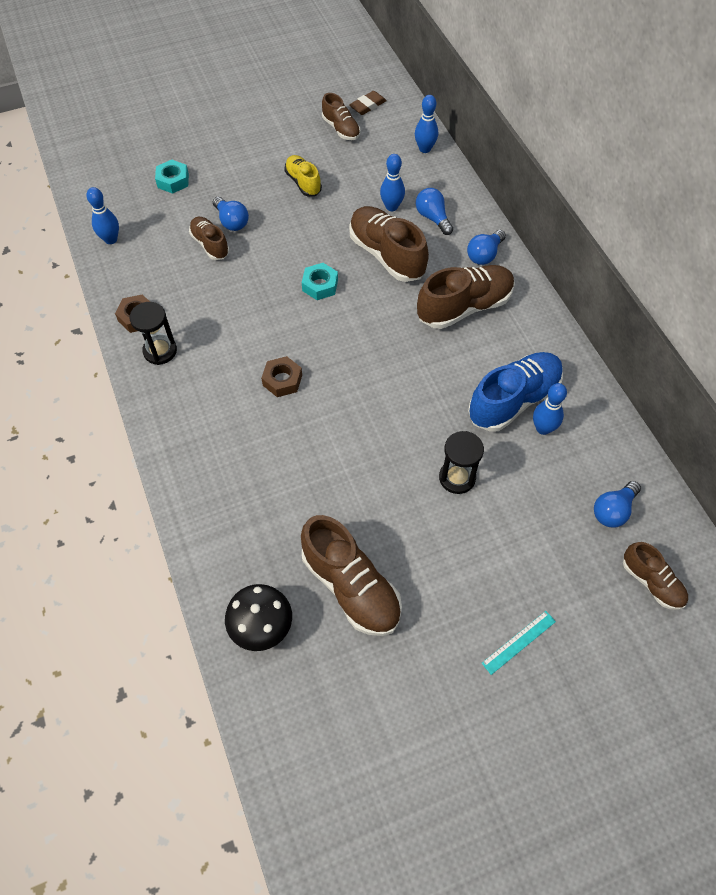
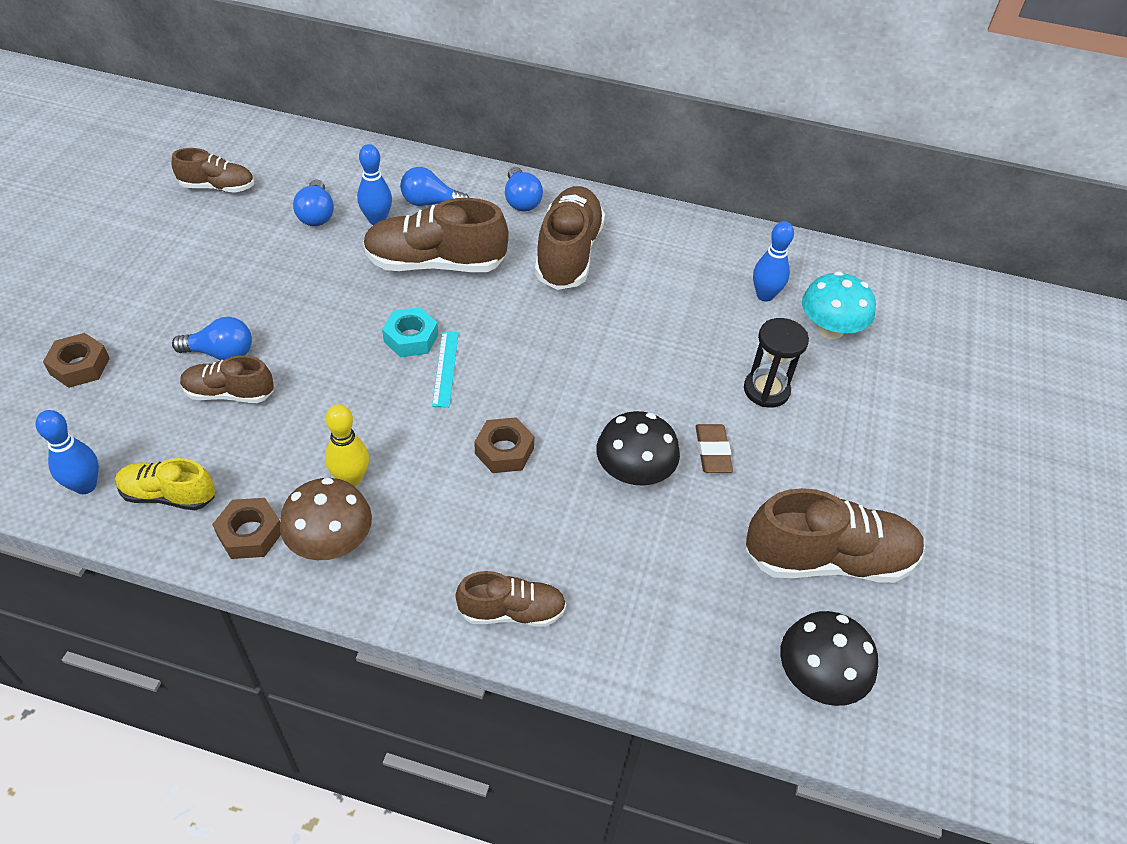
camera: 55 degrees left, 10 degrees down
(160, 351) = (331, 542): black hourglass -> brown mushroom
(173, 181) = (80, 366): turquoise nut -> brown nut
(204, 330) = (351, 479): none -> yellow bowling pin
(303, 182) = (250, 261): yellow shoe -> yellow shoe (168, 495)
(324, 449) = (634, 472): none -> black mushroom
(367, 105) = (216, 149): brown eraser -> brown eraser (712, 452)
(425, 149) = (334, 151): blue bowling pin -> none
(513, 400) = (714, 293): blue shoe -> none
(518, 642) = (986, 465): turquoise ruler -> turquoise ruler (445, 368)
(552, 482) = (830, 329): none -> turquoise mushroom
(613, 510) = (893, 310): blue light bulb -> blue light bulb (316, 214)
(651, 582) = (985, 336): brown shoe -> brown shoe (512, 611)

